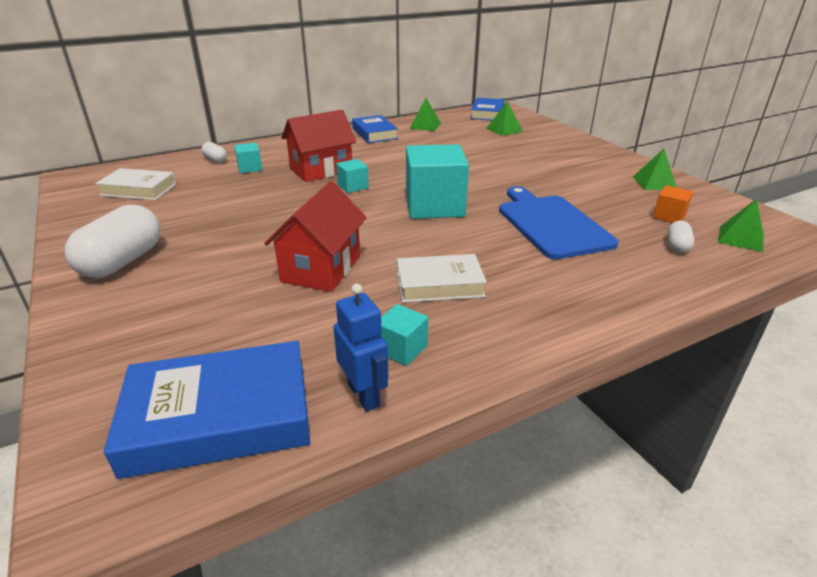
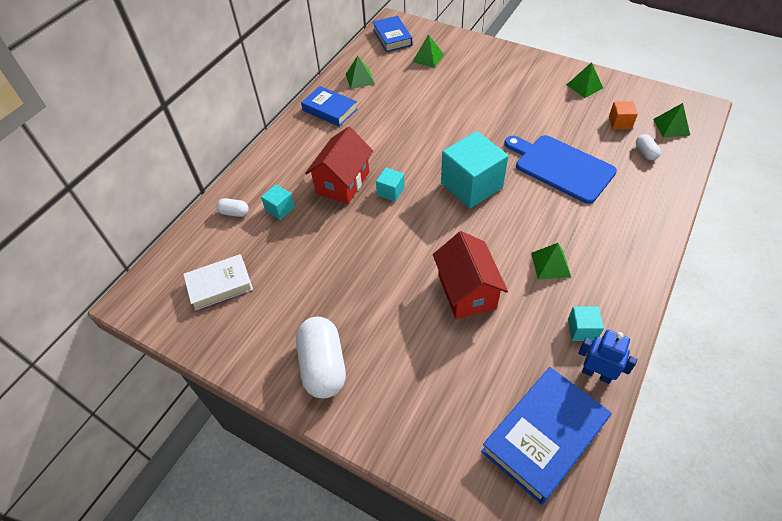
camera: 30 degrees left, 20 degrees up
(439, 284) = (550, 264): white book -> green pyramid

